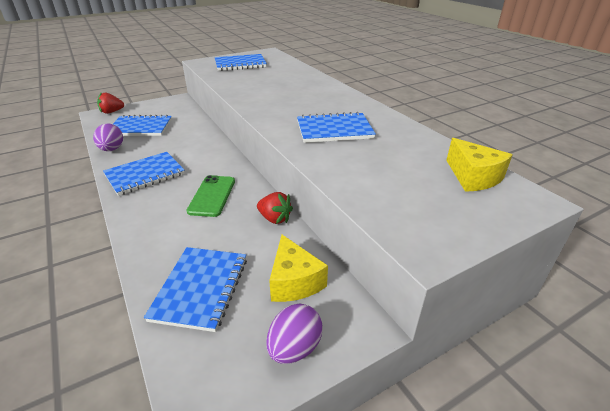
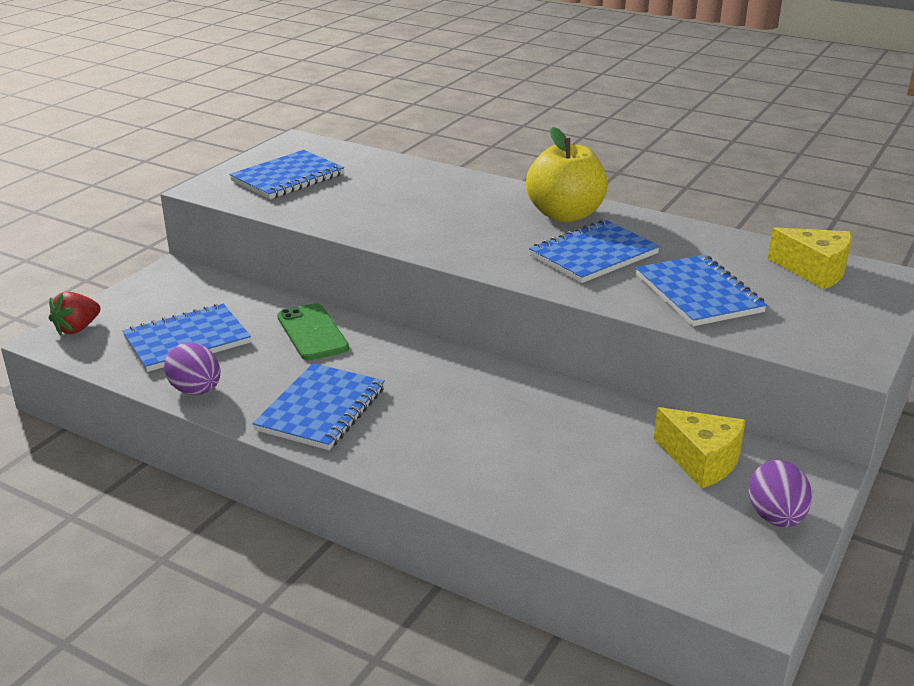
camera: 30 degrees left, 5 degrees down
(200, 288) = (609, 508): blue notebook -> blue notebook (698, 293)
(212, 196) = (469, 404): green phone -> green phone (312, 332)
(275, 218) = (592, 403): red strawberry -> none
(348, 106) = (565, 215): none -> yellow apple

